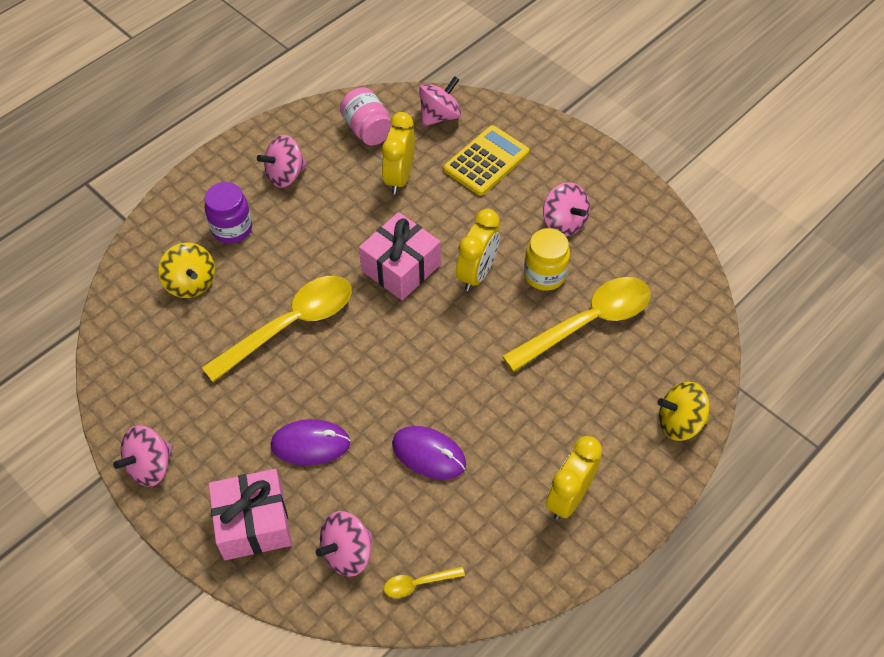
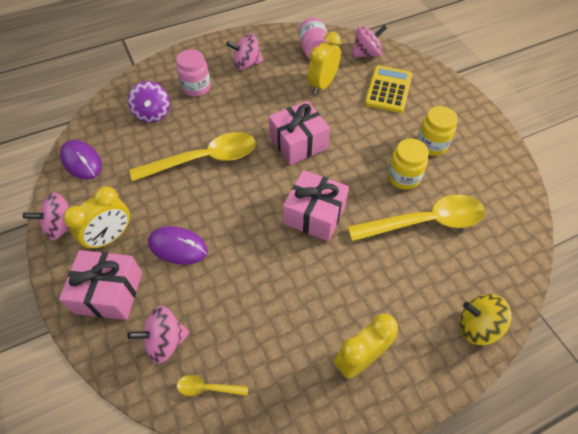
camera: 20 degrees right, 0 degrees up
(191, 283) = (153, 113): yellow spinning top -> purple spinning top
(232, 229) = (196, 87): purple jar -> pink jar
(428, 454) = (261, 284): purple mouse -> purple mouse (82, 161)
(457, 353) = (314, 214): none -> pink gift
(477, 273) = (352, 162): yellow clock -> yellow clock (111, 237)
(486, 161) = (388, 90): yellow calculator -> yellow calculator turned 45 degrees counterclockwise
(564, 222) = (431, 145): pink spinning top -> yellow jar

